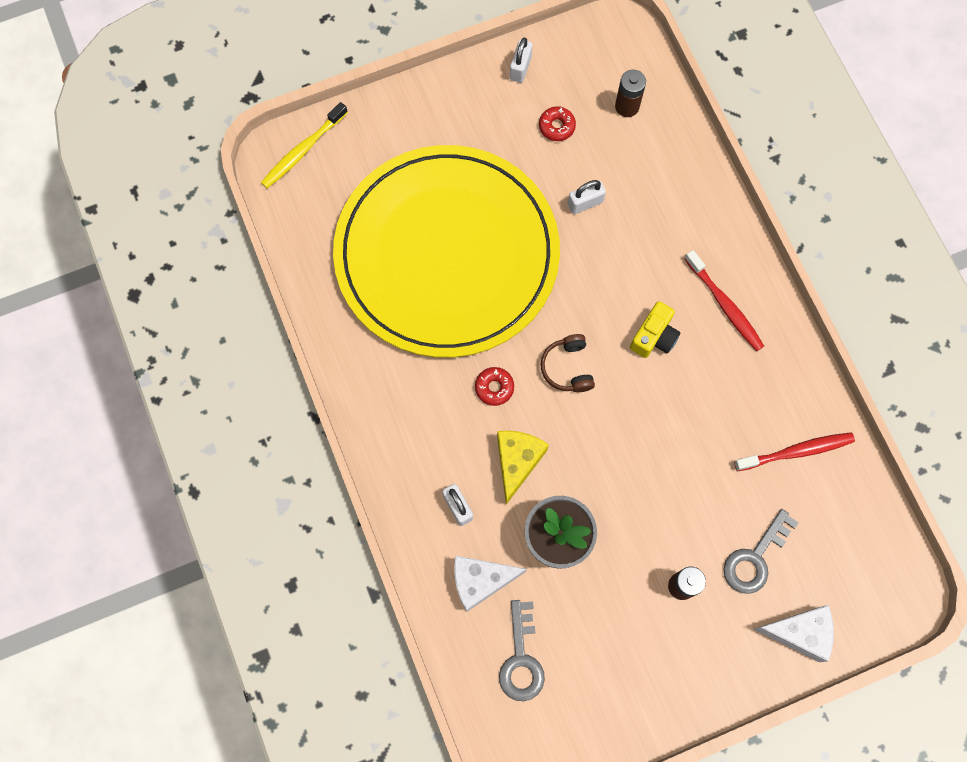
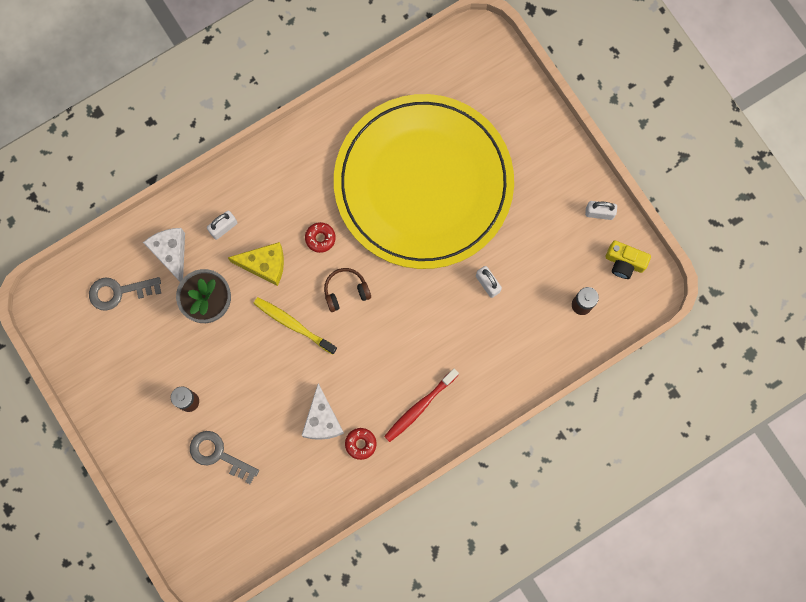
camera: 80 degrees right, 5 degrees up
(303, 150) = (490, 57): yellow toothbrush -> yellow toothbrush (293, 324)
(557, 126) = (551, 250): red donut -> red donut (360, 444)
(654, 336) = (383, 354): yellow camera -> yellow camera (624, 262)
(796, 451) = (307, 478): red toothbrush -> none
(799, 632) = (166, 494): white cheese -> white cheese (322, 420)

